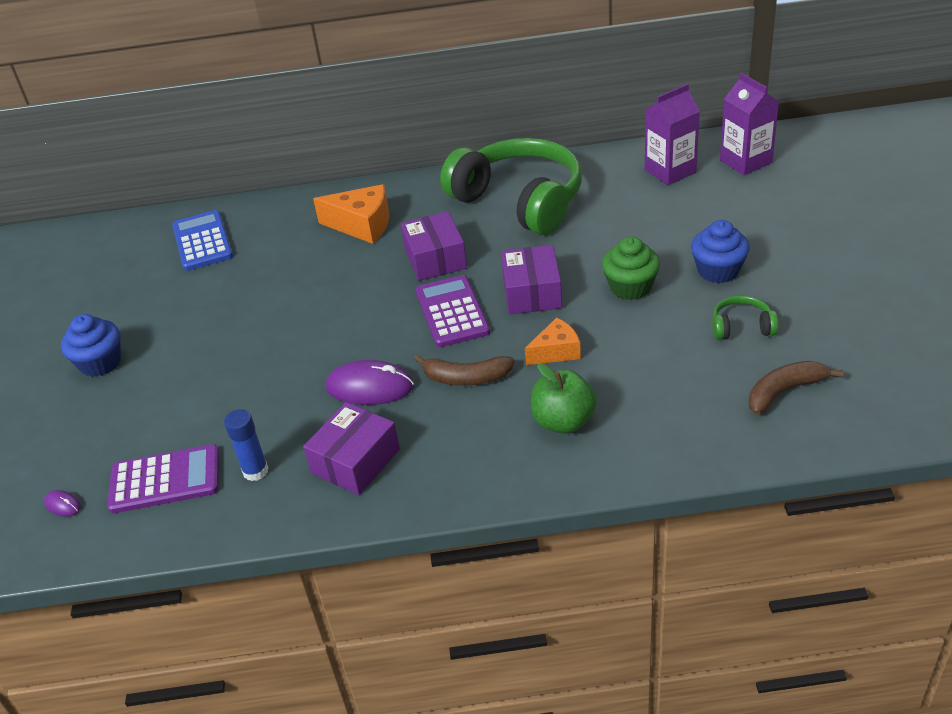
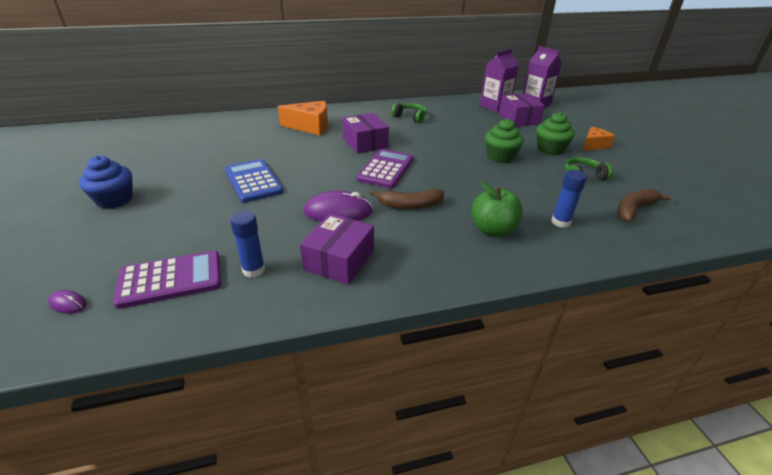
camera: 15 degrees left, 5 degrees down
(202, 241) = (197, 133): blue calculator -> blue calculator (253, 181)
(452, 312) = (386, 169): purple calculator -> purple calculator turned 45 degrees clockwise
(519, 201) = (410, 117): green headphones -> green headphones, size x0.40
(532, 292) = (437, 159): purple box -> purple box (518, 119)
(556, 351) = (468, 190): orange cheese -> orange cheese (593, 145)
(663, 411) = (560, 222): none -> blue glue stick
(718, 270) = (550, 149): blue cupcake -> green cupcake

